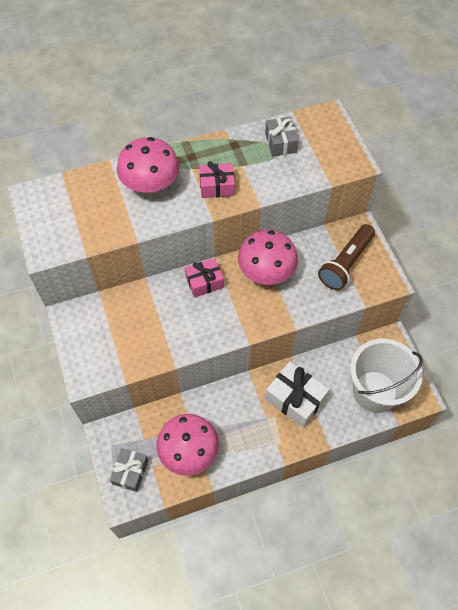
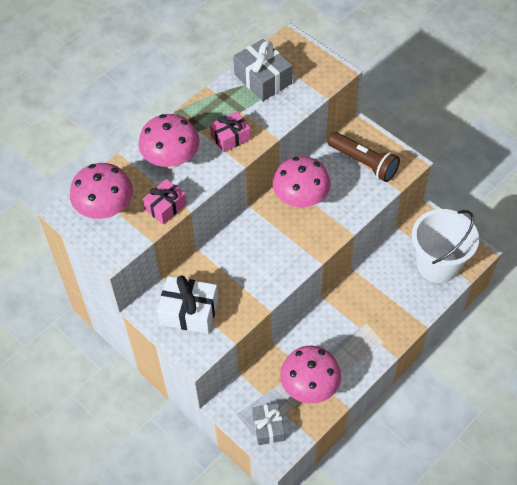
camera: 25 degrees left, 5 degrees down
(65, 206) = (105, 209): none -> pink mushroom
(204, 282) = (252, 229): pink gift -> pink gift (165, 207)
(280, 143) = (263, 79): grey gift -> grey gift, size x1.53
(295, 399) = (375, 301): white gift -> white gift (189, 312)
(346, 263) = (363, 163): brown flashlight -> brown flashlight turned 60 degrees counterclockwise

